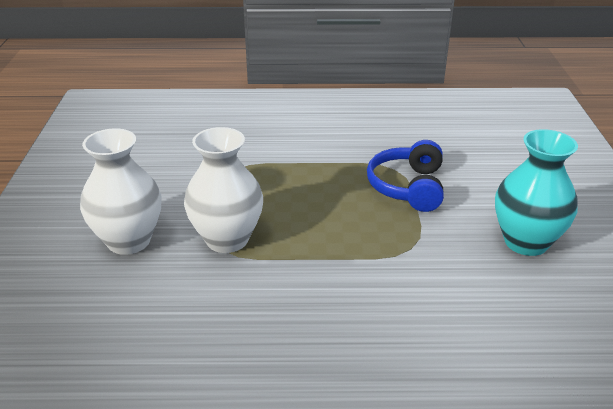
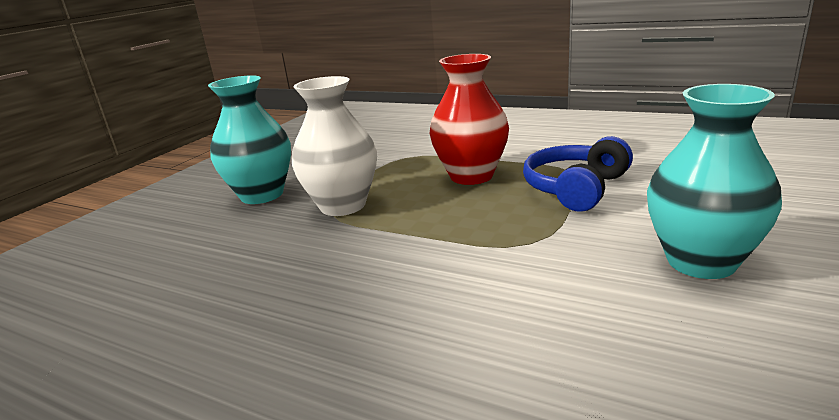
camera: 30 degrees right, 10 degrees down
(129, 241) = (262, 195): white vase -> turquoise vase
(315, 185) = (471, 176): none -> red vase

